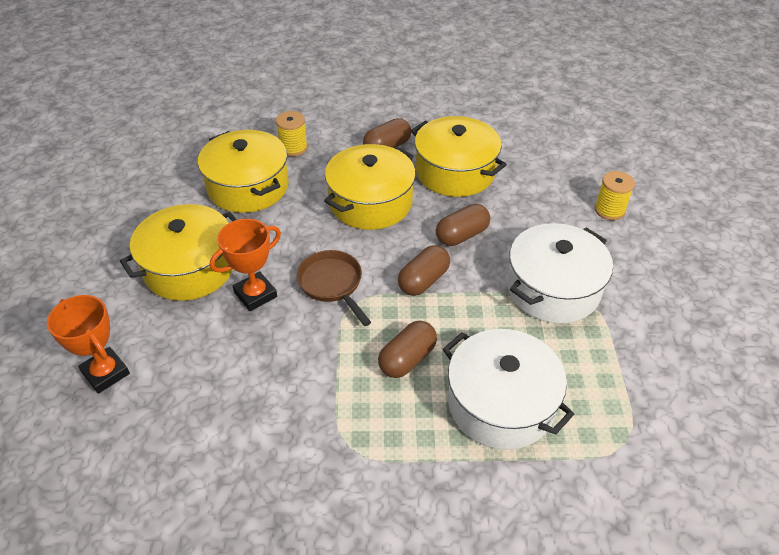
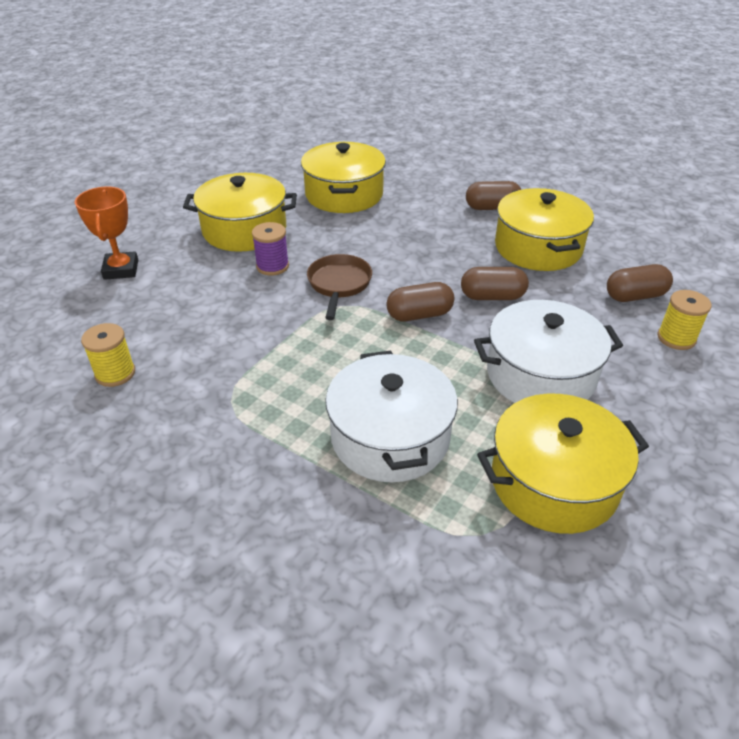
camera: 35 degrees right, 5 degrees down
(255, 294) = (272, 266): orange trophy -> purple spool
(293, 148) = (408, 181): yellow spool -> yellow spool (115, 373)
(371, 202) = (434, 241): yellow pot -> yellow pot (554, 482)
(407, 359) = (343, 364): brown capsule -> brown capsule (635, 296)

